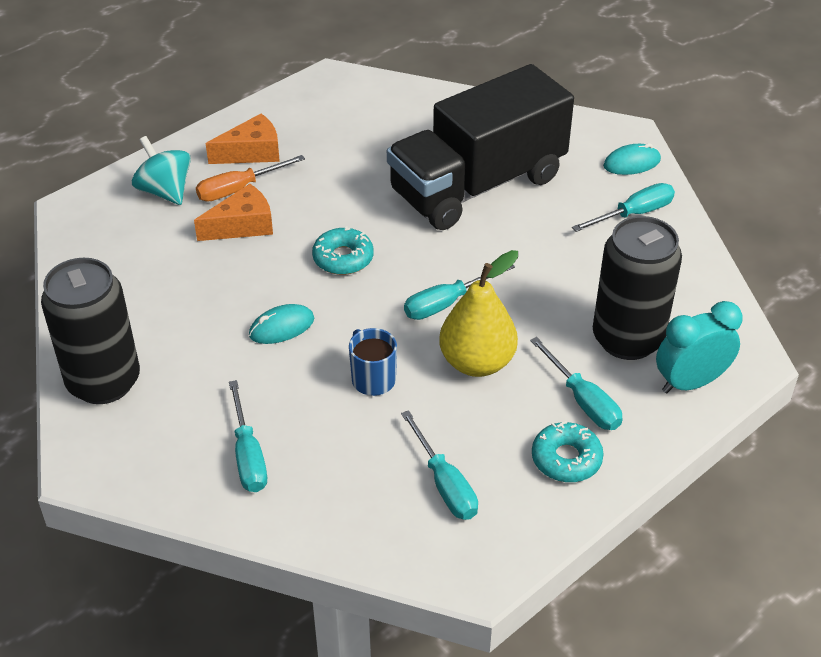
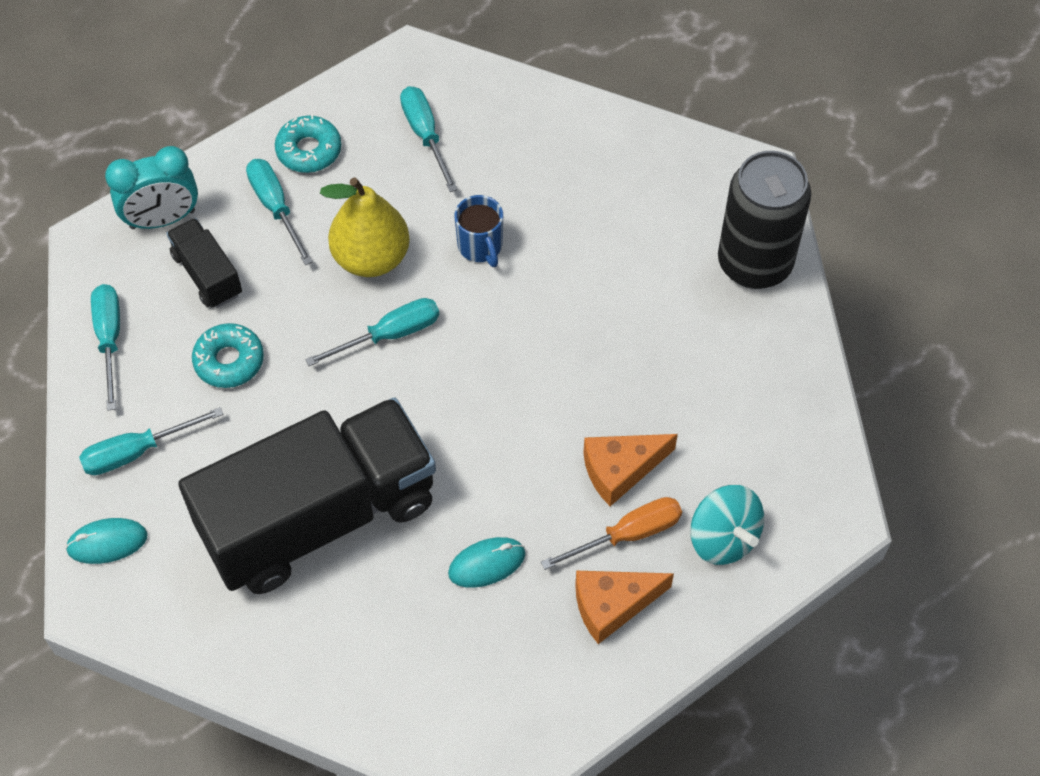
camera: 175 degrees left, 15 degrees up
(248, 455) = (605, 175): turquoise screwdriver -> turquoise screwdriver (110, 339)
(281, 327) = (573, 316): turquoise mouse -> turquoise mouse (487, 564)
(343, 258) = (500, 408): turquoise donut -> turquoise donut (229, 361)
(627, 339) = (207, 274): black can -> black truck

